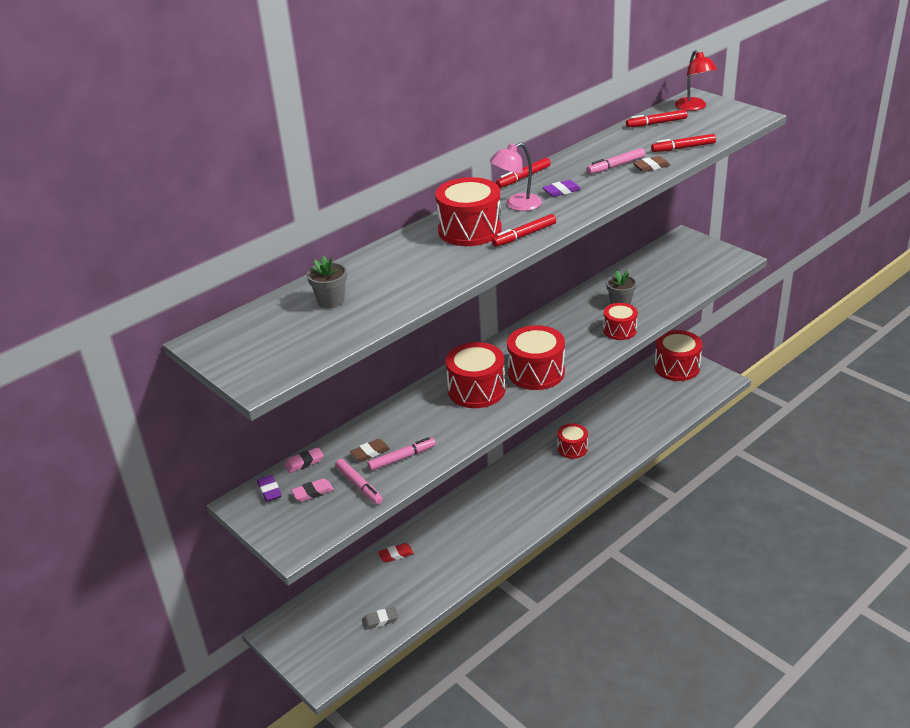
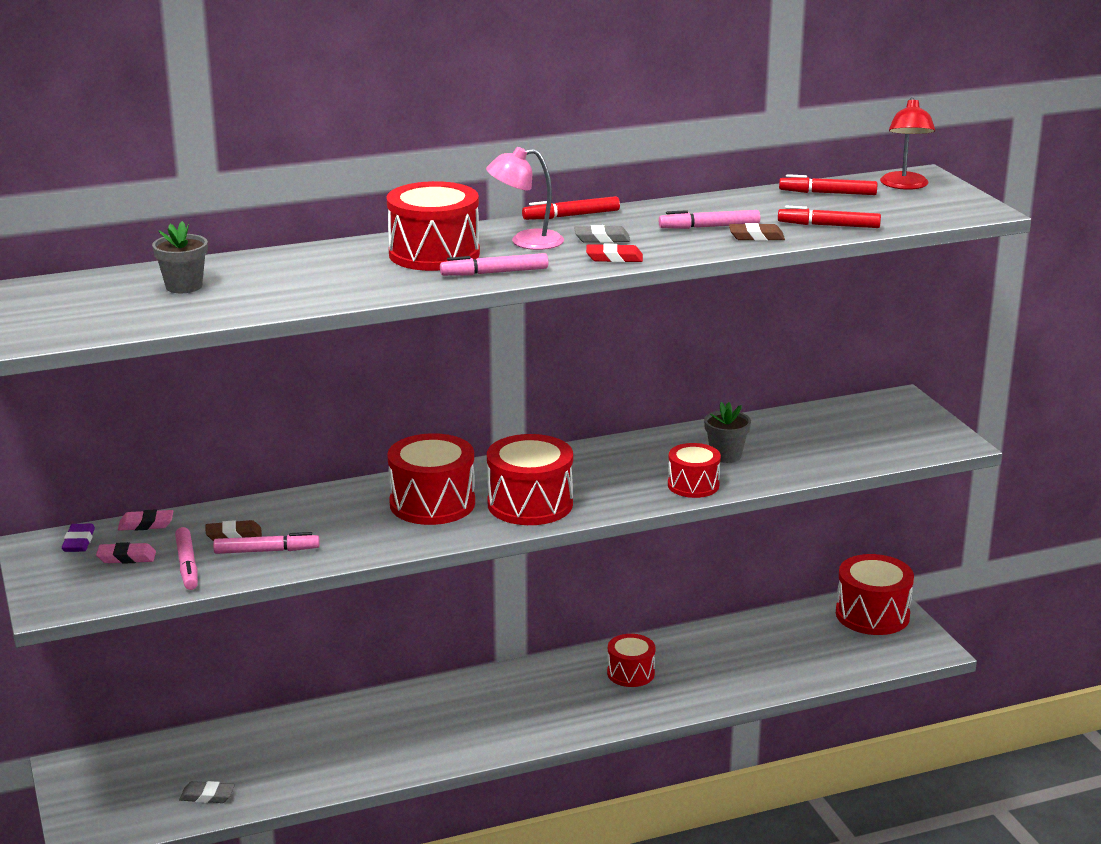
camera: 20 degrees right, 10 degrees down
(396, 554) = (288, 728): red eraser -> red eraser (614, 258)
(524, 235) = (495, 273): red marker -> pink marker
(561, 191) = (602, 239): purple eraser -> grey eraser

